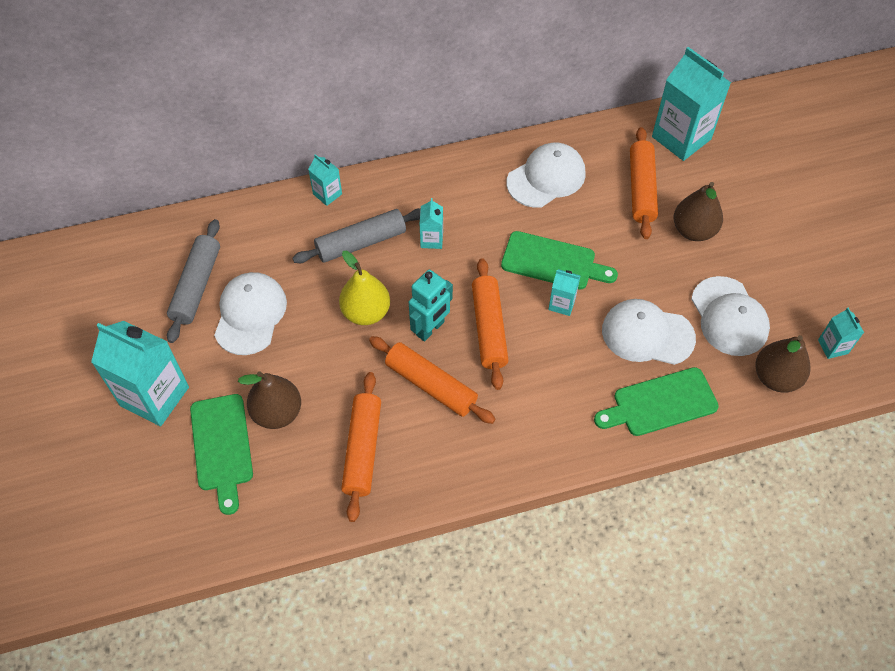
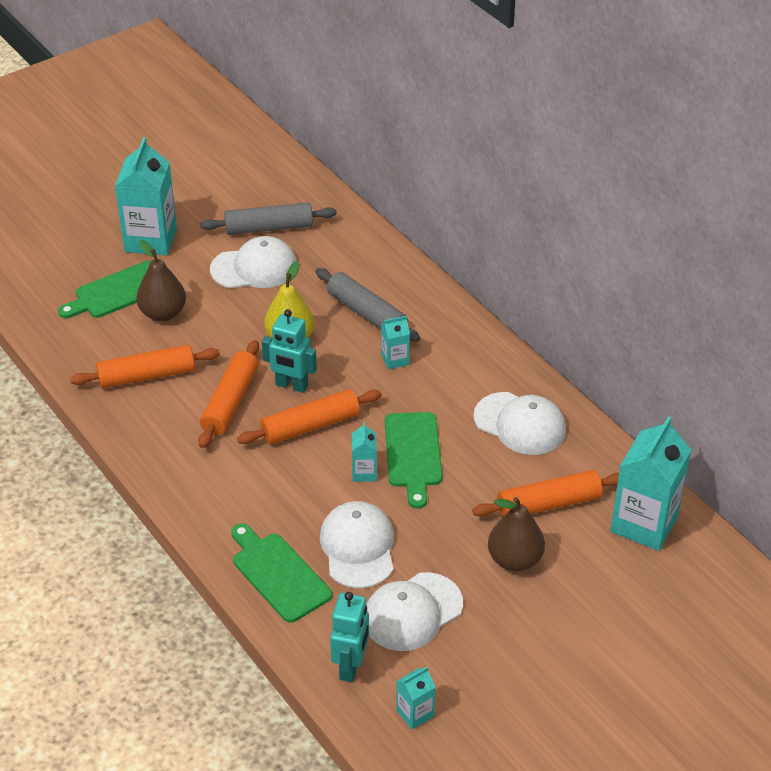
camera: 70 degrees right, 15 degrees down
(327, 194) = (411, 276): turquoise carton -> none
(776, 377) = (351, 666): brown pear -> turquoise robot

